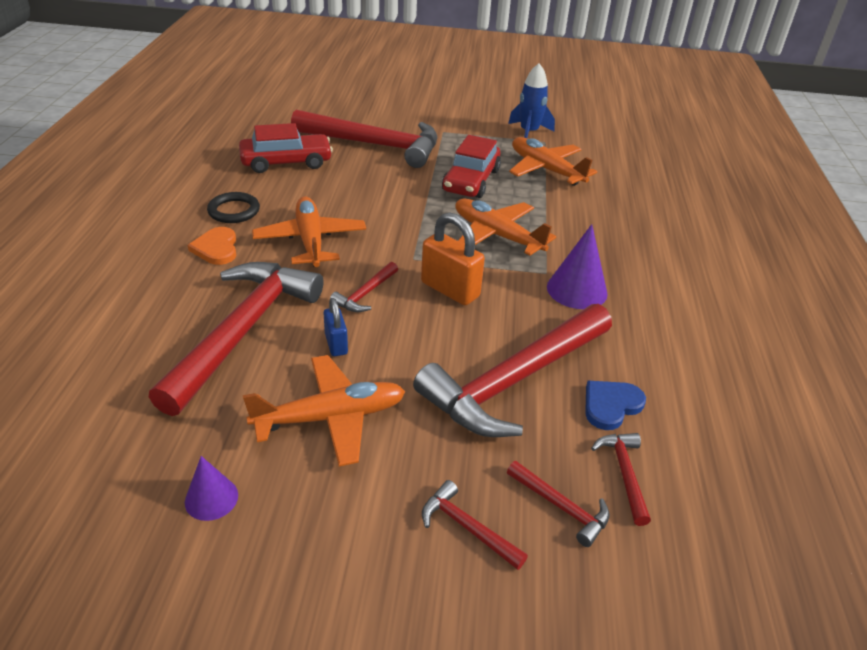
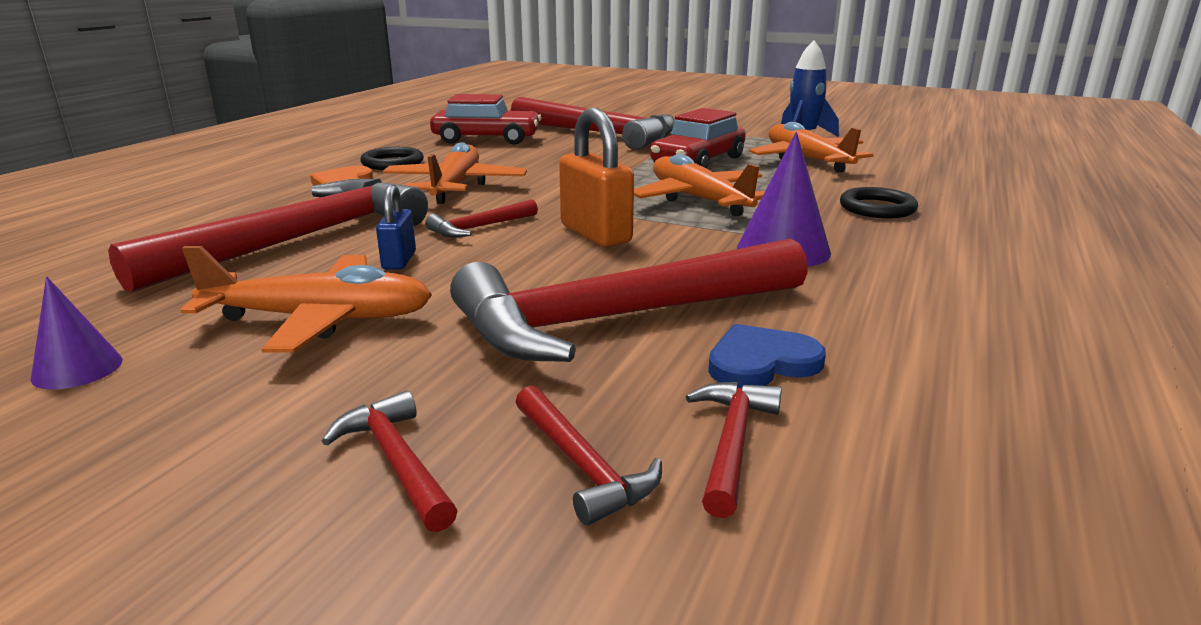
camera: 20 degrees right, 15 degrees down
(614, 230) = (877, 208): none -> black ring

